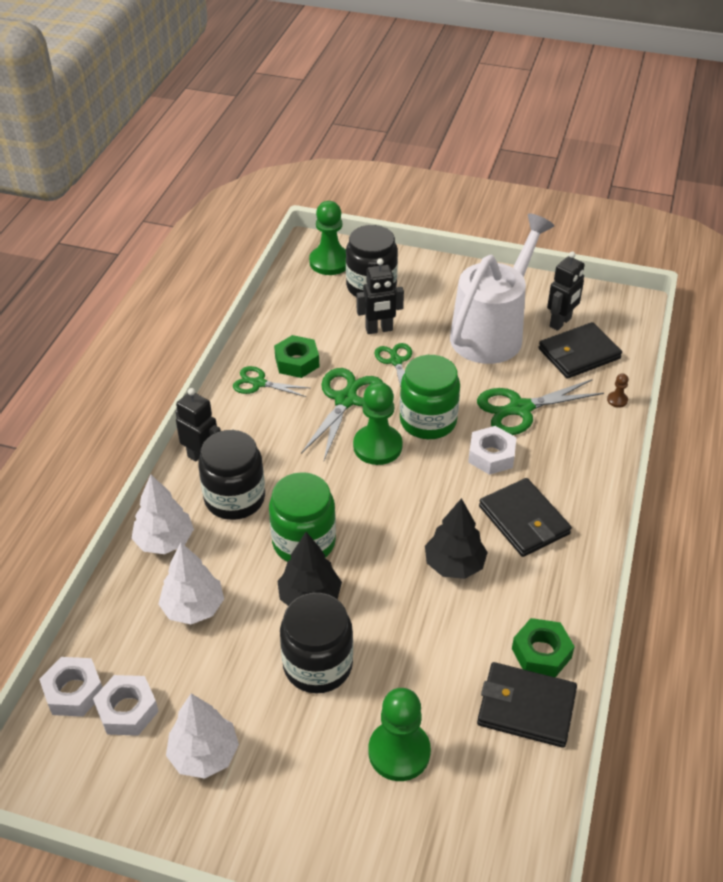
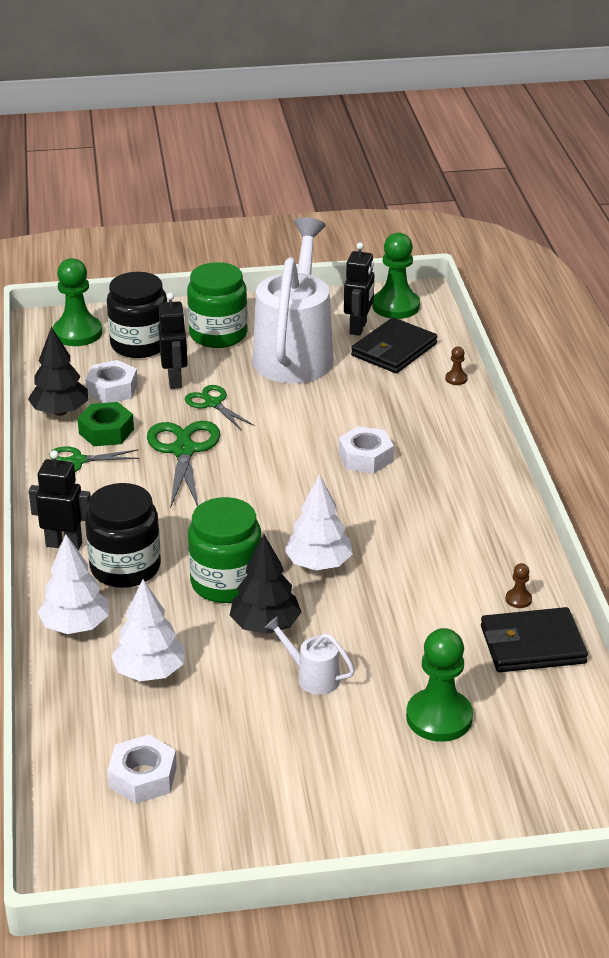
camera: 25 degrees left, 10 degrees down
(74, 692) = (73, 781): white nut -> white nut (112, 389)
(204, 754) = (250, 784): white tree -> white tree (318, 564)
(318, 665) = (312, 677): black jar -> white watering can
(377, 446) = (245, 481): green pawn -> green pawn (395, 306)
(379, 329) = (175, 380): black robot -> black robot turned 60 degrees counterclockwise
(428, 421) = (282, 445): green jar -> green jar (218, 334)
(454, 564) = (390, 556): black tree -> black tree (60, 412)
(520, 409) = (367, 411): green scissors -> none
(524, 520) = (432, 501): black wallet -> none
(541, 653) = (518, 599): green nut -> brown pawn

